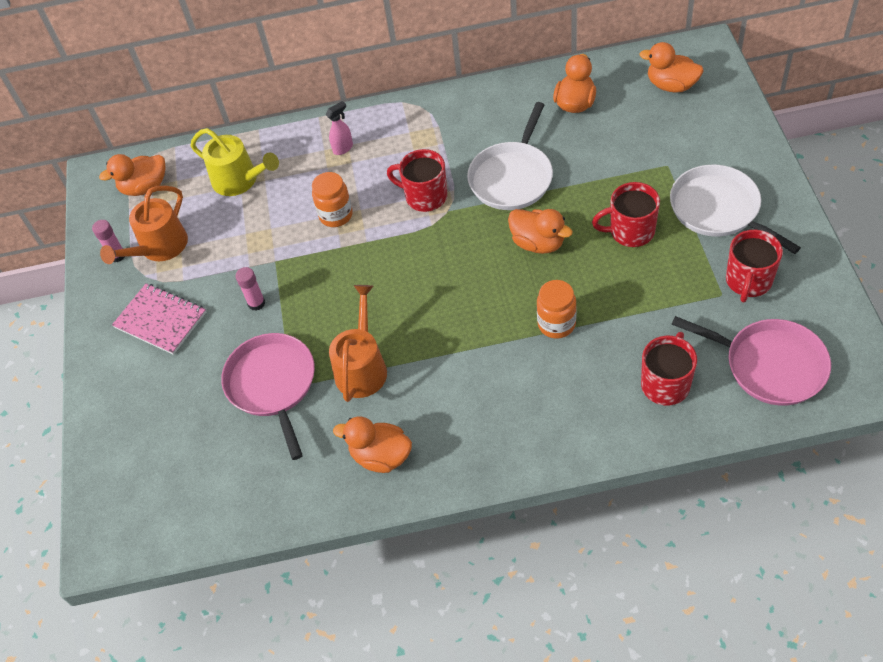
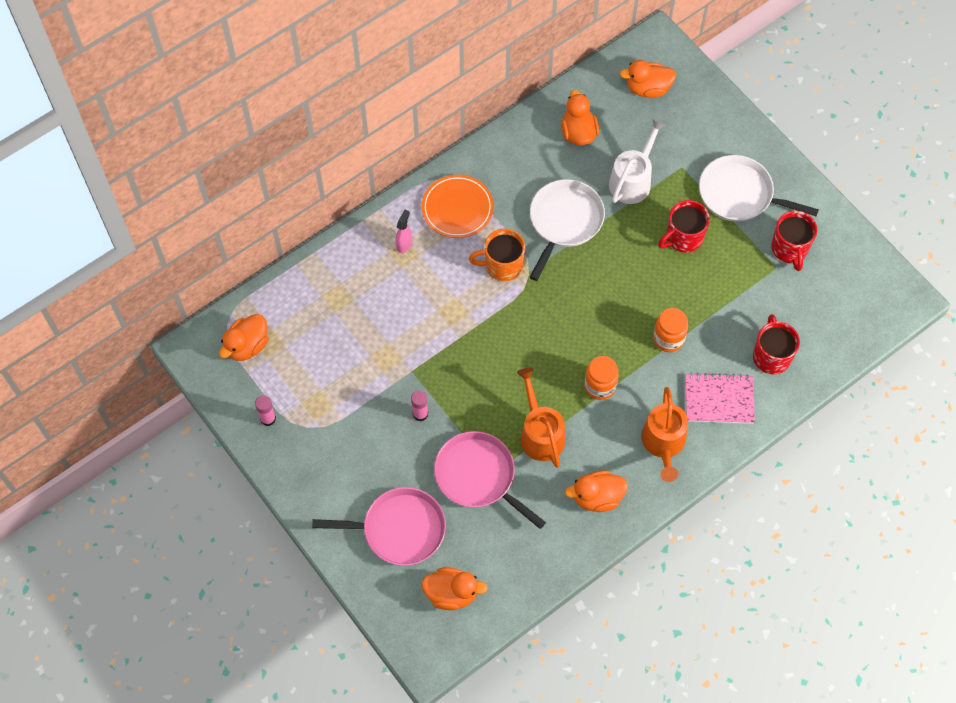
camera: 35 degrees left, 10 degrees up
(159, 247) = (301, 397): orange watering can -> orange watering can (663, 443)
(160, 320) = (348, 460): pink notebook -> pink notebook (719, 400)
(239, 180) = (331, 308): yellow watering can -> none
(336, 215) = (437, 310): orange jar -> orange jar (600, 386)
(413, 133) = (457, 208): none -> orange plate
(425, 196) = (502, 265): red mug -> orange mug
(512, 177) = (564, 221): white pan -> white pan turned 150 degrees counterclockwise
(538, 243) = (617, 274): orange duck -> orange duck (452, 593)
(606, 162) = (632, 180): none -> white watering can
(769, 365) = (835, 312): pink pan -> pink pan (399, 529)

